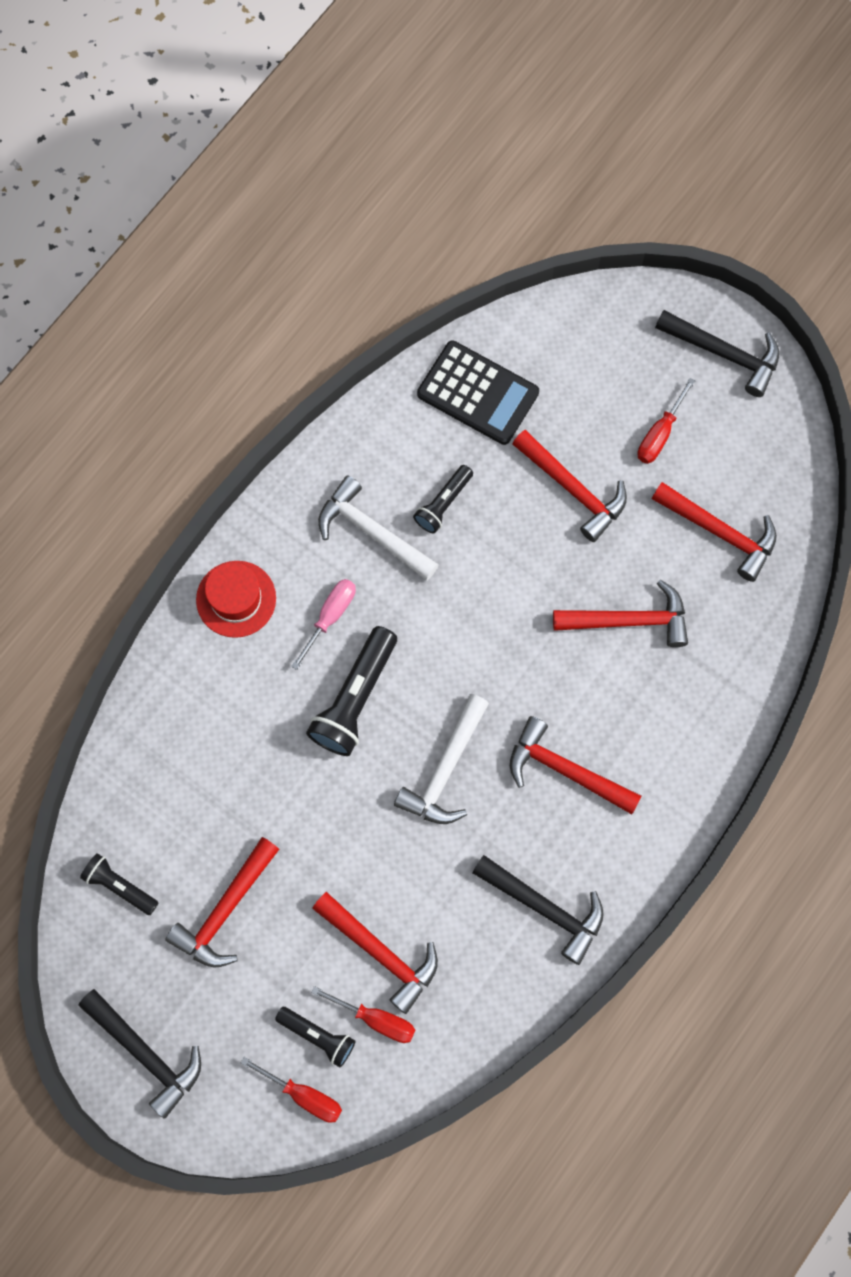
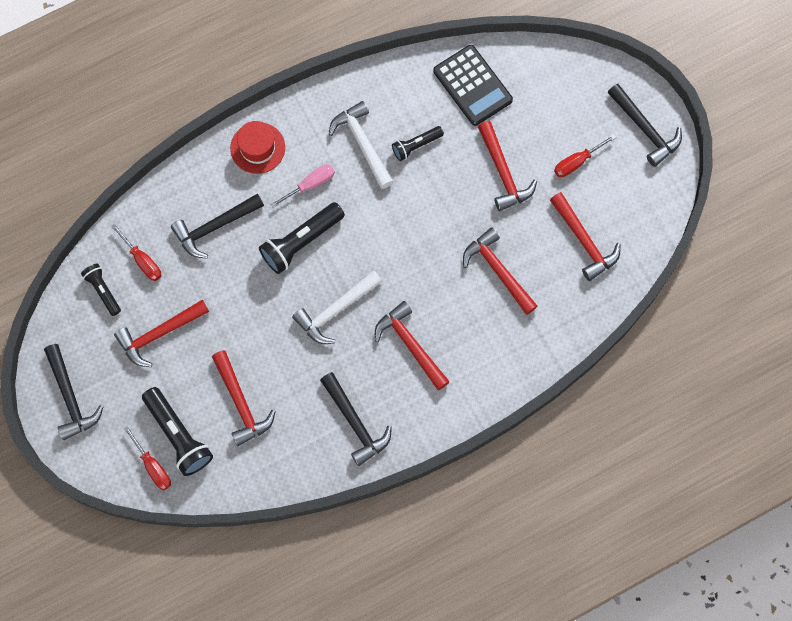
camera: 25 degrees right, 0 degrees up
(230, 731) = (214, 227): none -> black hammer
(317, 1036) = (178, 435): black flashlight -> black flashlight, size x1.70
(375, 1019) = (218, 441): red screwdriver -> red screwdriver (142, 260)
(629, 620) = (498, 270): red hammer -> red hammer turned 150 degrees counterclockwise

